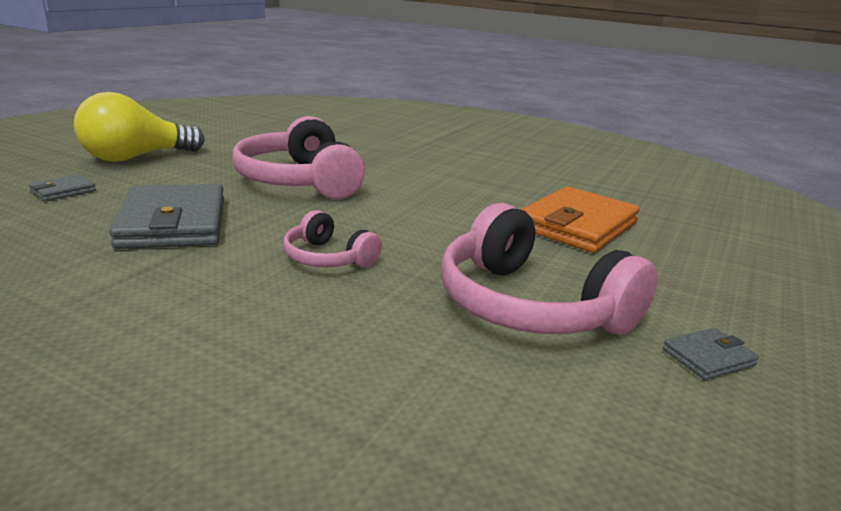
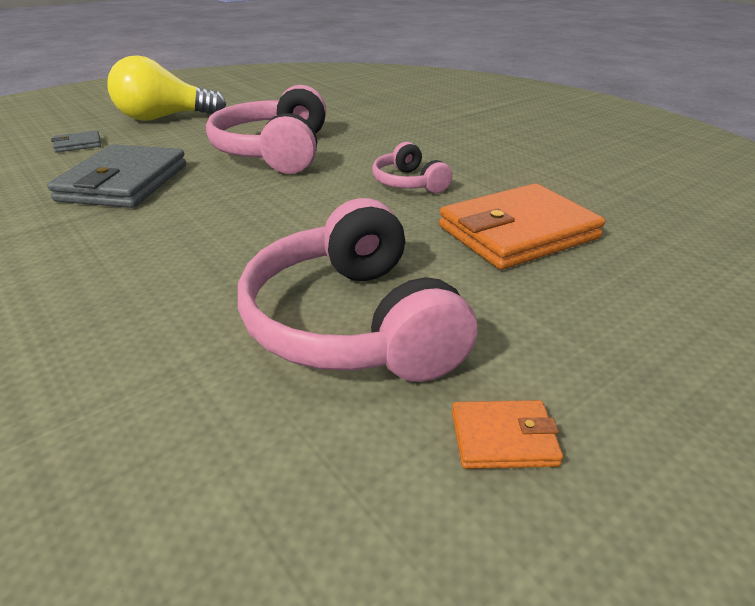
camera: 25 degrees right, 10 degrees up
(328, 258) = (212, 234): pink headphones -> pink headphones (408, 183)
(708, 357) = (503, 438): grey wallet -> orange wallet

